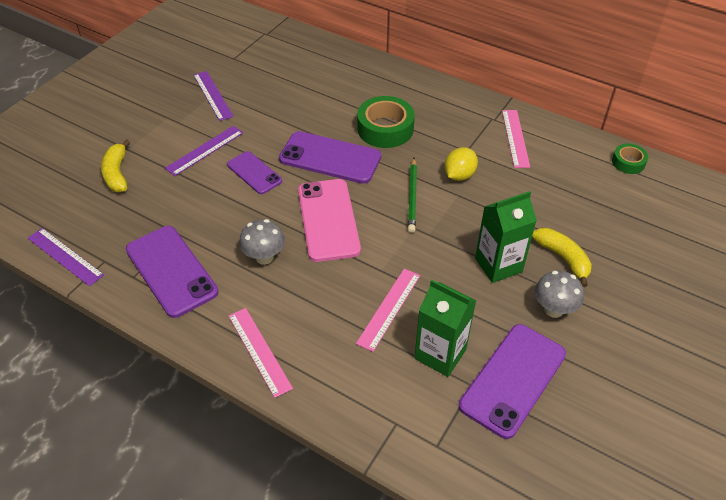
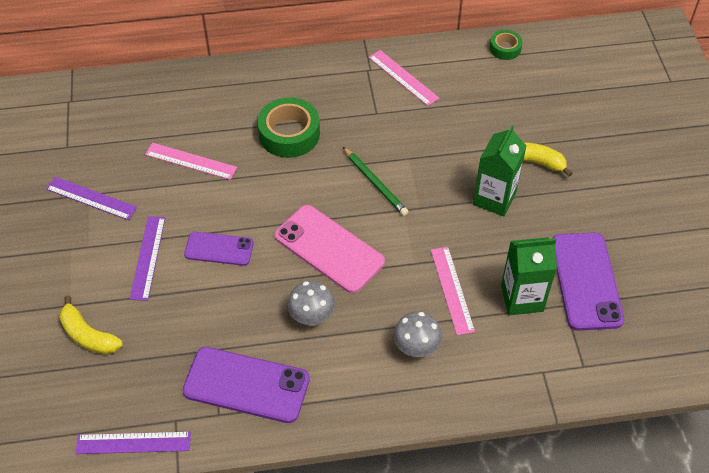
camera: 40 degrees left, 5 degrees up
(259, 351) = (392, 395): pink ruler -> pink ruler (191, 161)
(330, 158) = (271, 191): purple phone -> none
(459, 175) = (392, 140): yellow lemon -> none
(553, 309) = (563, 208): grey mushroom -> grey mushroom (416, 348)

